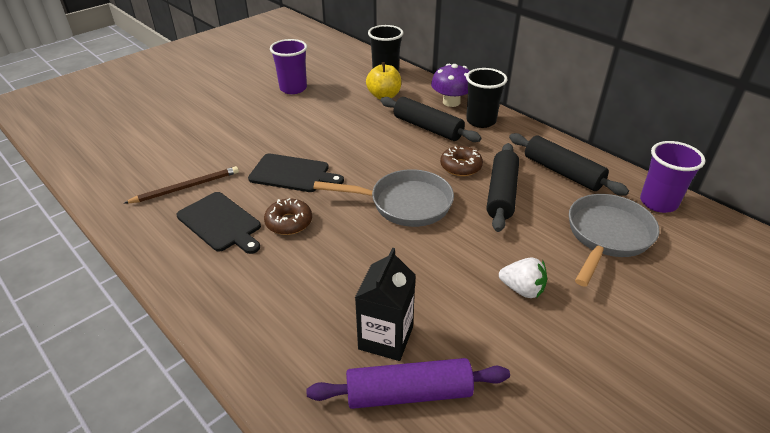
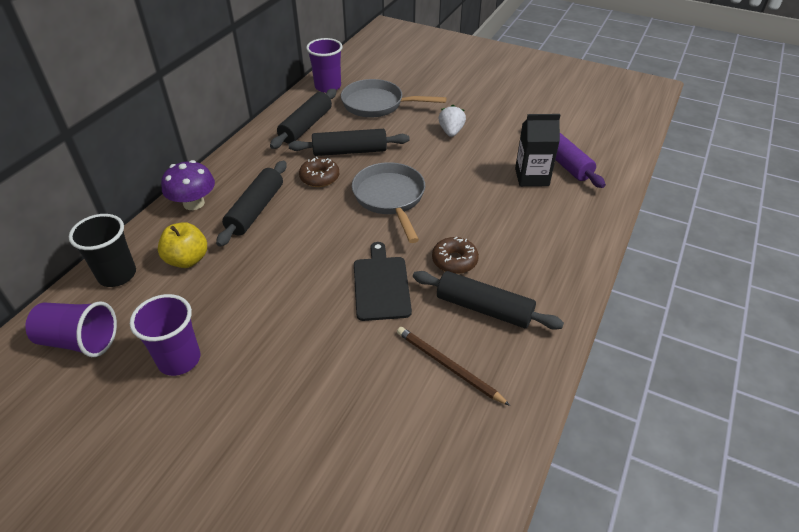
camera: 110 degrees left, 5 degrees up
(220, 223) = (484, 308): black cutting board -> black rolling pin
(335, 61) = (79, 341): none -> purple cup
(481, 121) = (231, 177): black cup -> none

